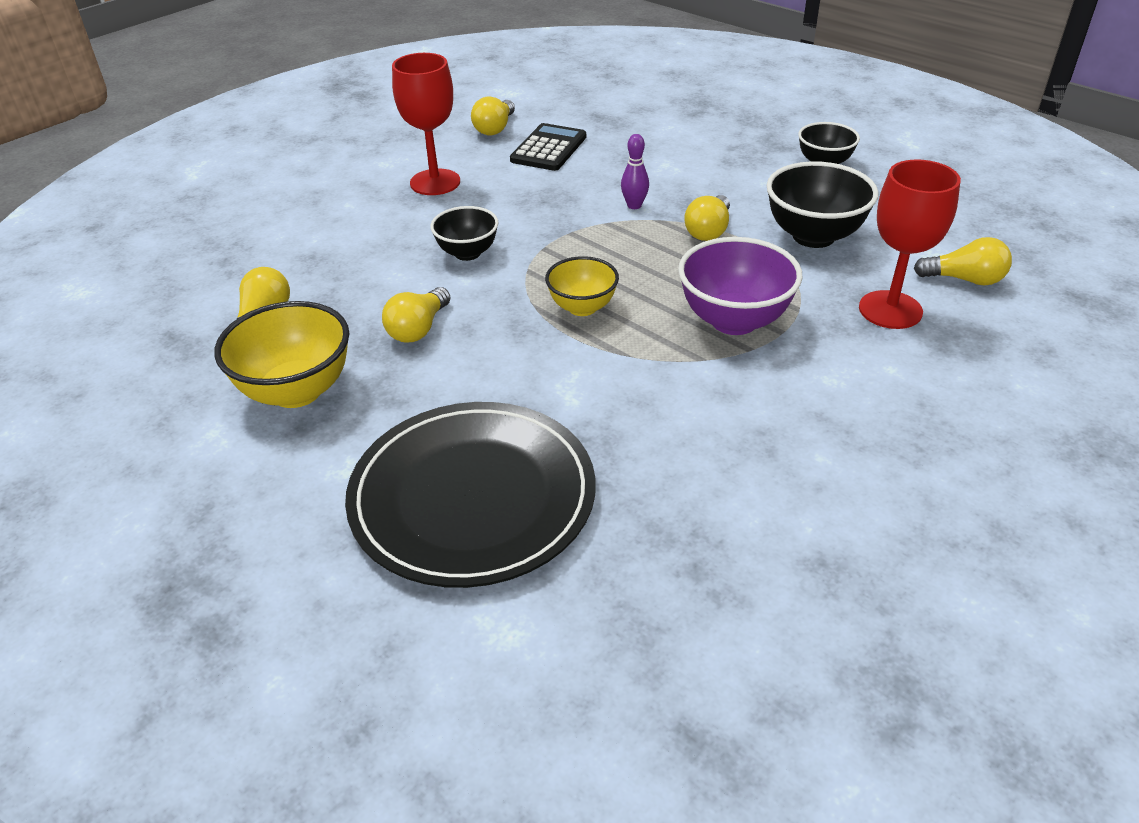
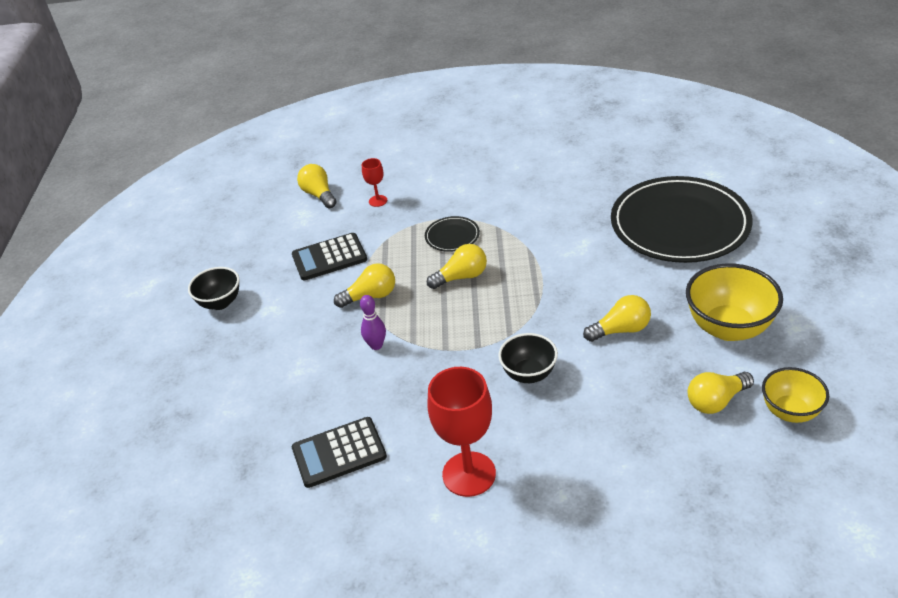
camera: 130 degrees left, 0 degrees up
(495, 128) = (337, 520): yellow light bulb -> yellow light bulb (461, 277)
(582, 307) = (513, 288): yellow bowl -> yellow bowl (790, 411)
(734, 320) = (452, 236): purple bowl -> black plate
(813, 236) = (329, 257): black bowl -> black calculator
(890, 310) = (378, 201): red goblet -> red goblet, size x0.48

